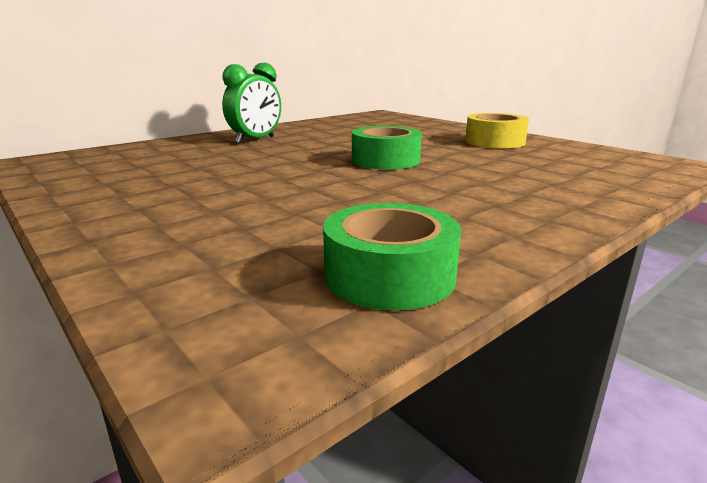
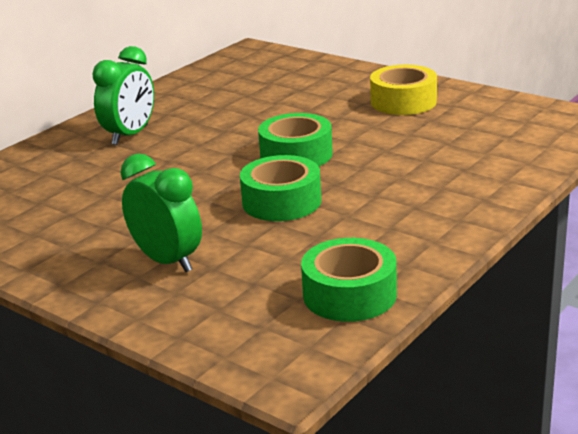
camera: 10 degrees left, 5 degrees up
(201, 216) = (167, 261): none -> green clock
(354, 186) = (281, 202): none -> green tape

